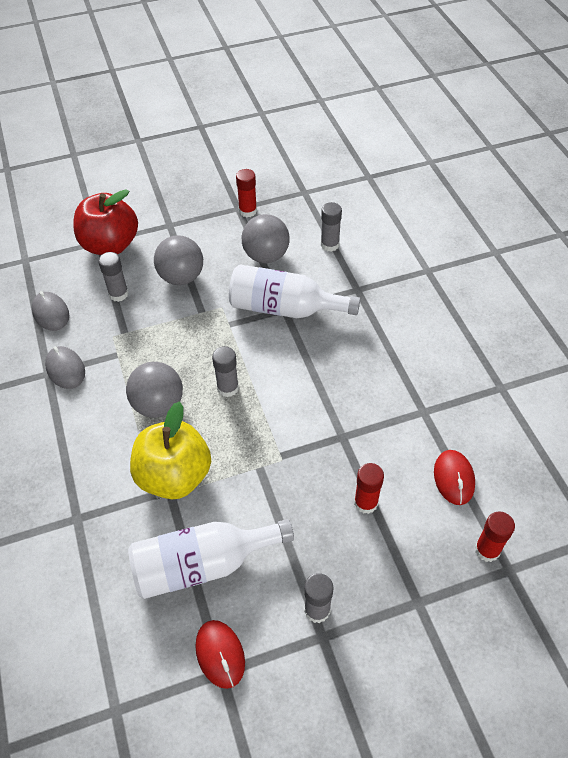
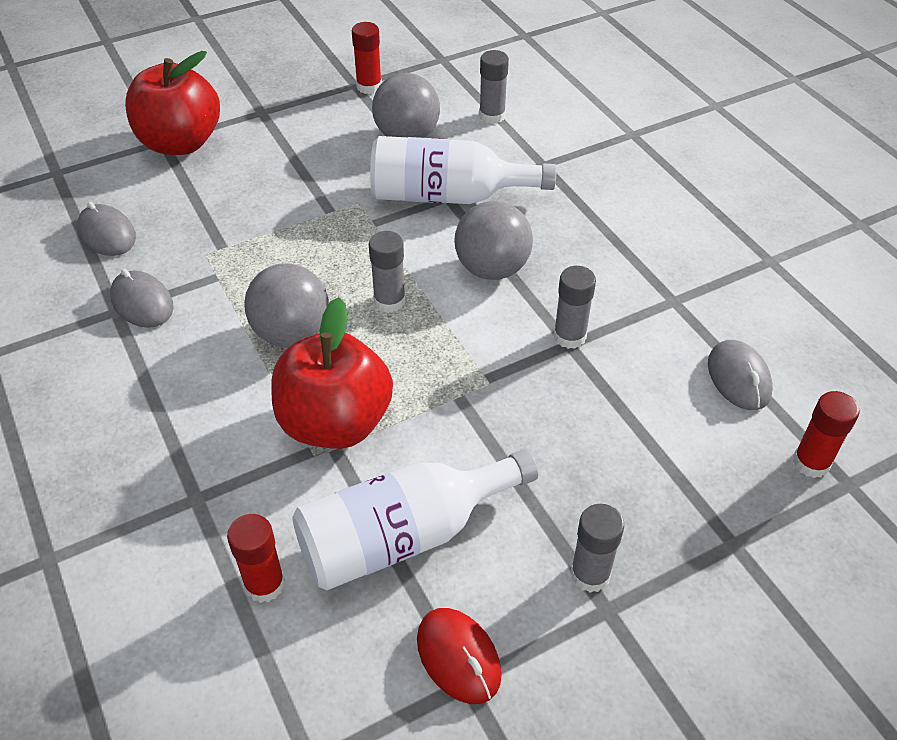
camera: 10 degrees left, 5 degrees down
(118, 294) = (204, 201): grey glue stick -> grey glue stick (569, 336)
(174, 476) = (335, 423): yellow apple -> red apple
(181, 277) = (292, 172): grey ball -> grey ball (492, 269)
(366, 502) = (624, 423): red glue stick -> red glue stick (265, 584)
(453, 478) = (738, 378): red mouse -> grey mouse

